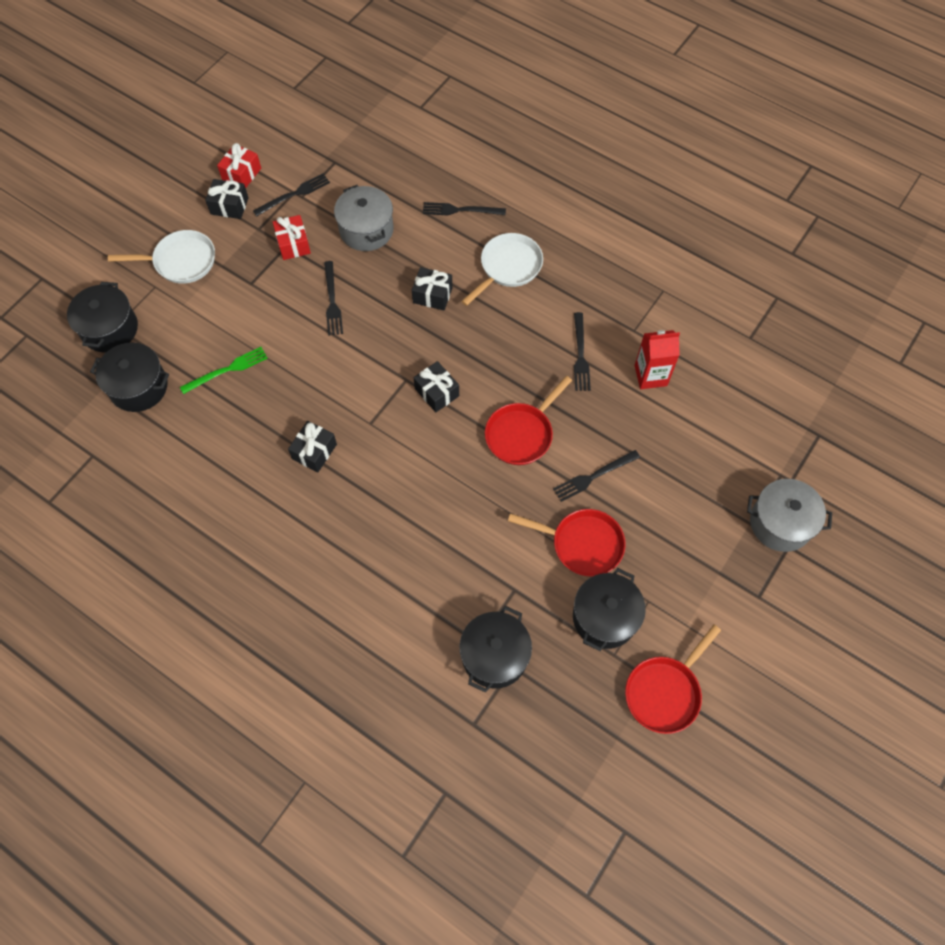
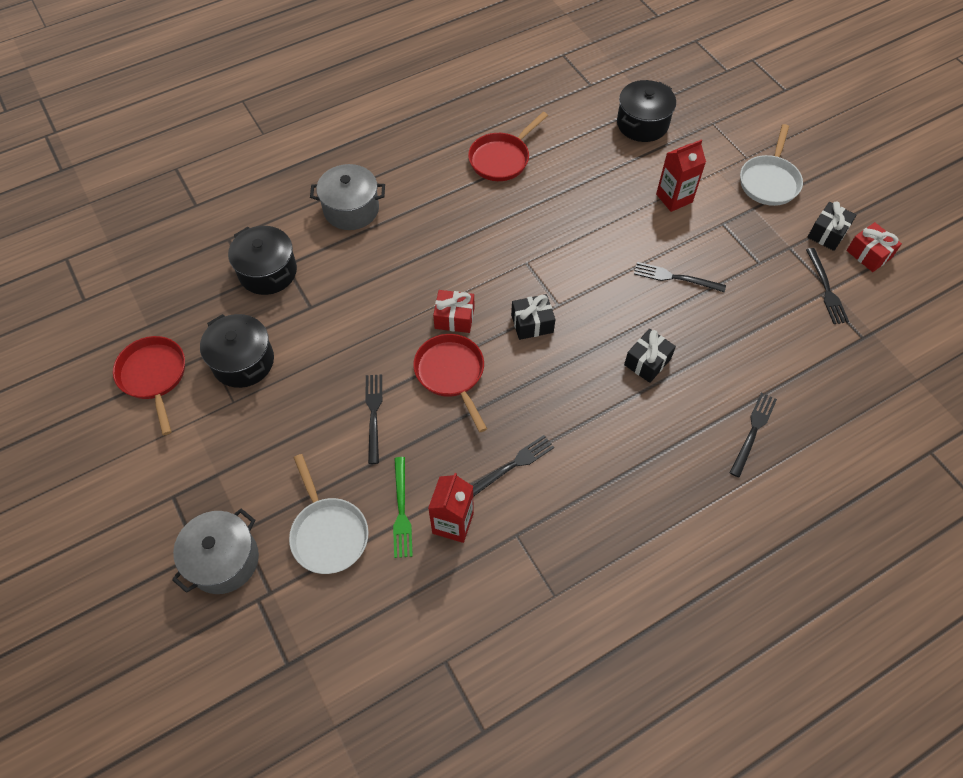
camera: 115 degrees right, 5 degrees down
(110, 329) = (711, 119): black pot -> none
(227, 370) = (632, 182): green fork -> green fork (401, 510)
(234, 329) = (674, 198): none -> red carton
(293, 244) = (759, 269): red gift -> red gift (454, 318)
(314, 451) = (519, 216): black gift -> none
(366, 230) = (755, 334): grey pot -> grey pot (351, 209)
(508, 267) = (654, 446): white pan -> white pan (328, 533)
(580, 355) = (512, 466): black fork -> black fork turned 120 degrees clockwise
(582, 544) = (316, 374): red pan -> red pan (501, 159)

